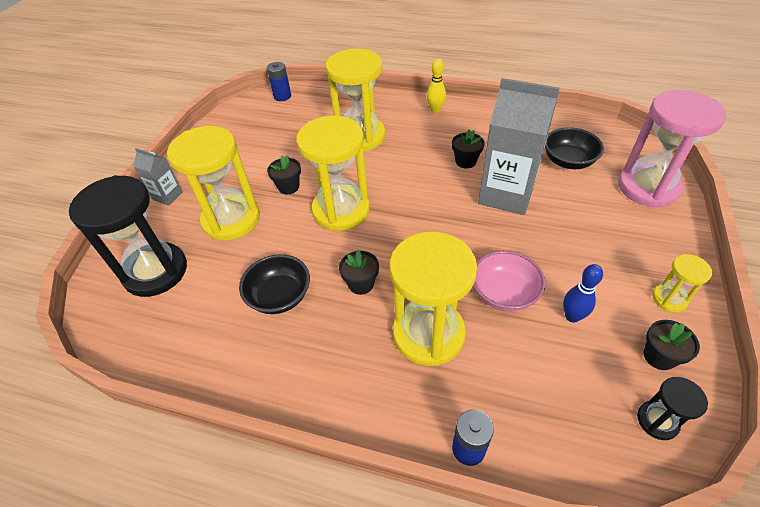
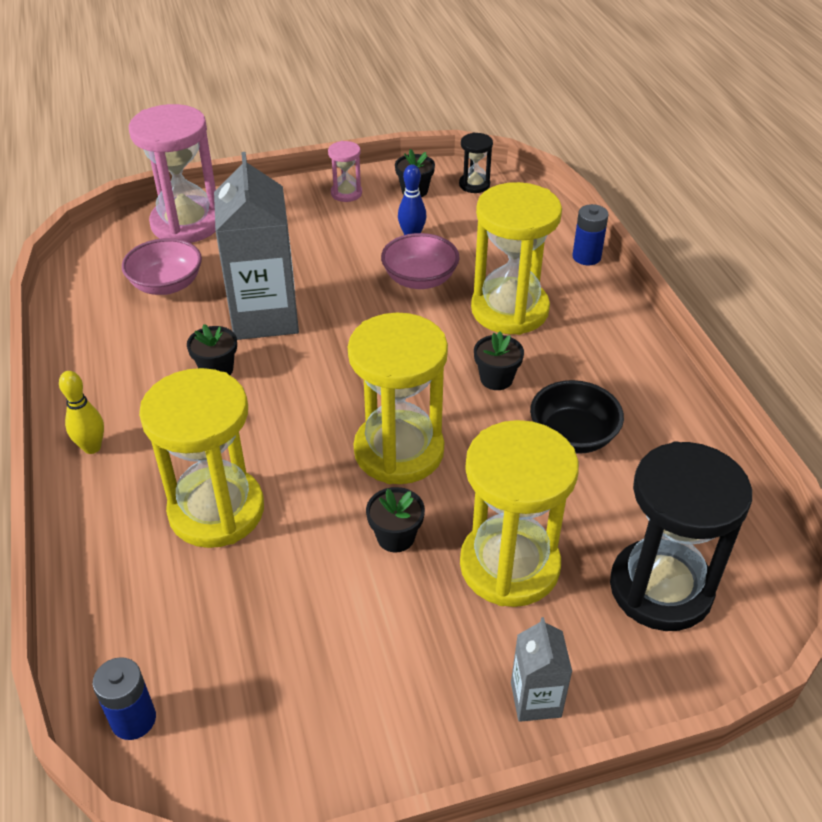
camera: 125 degrees left, 5 degrees down
(568, 161) = (166, 285): black bowl -> pink bowl
(669, 299) = (346, 193): yellow hourglass -> pink hourglass

